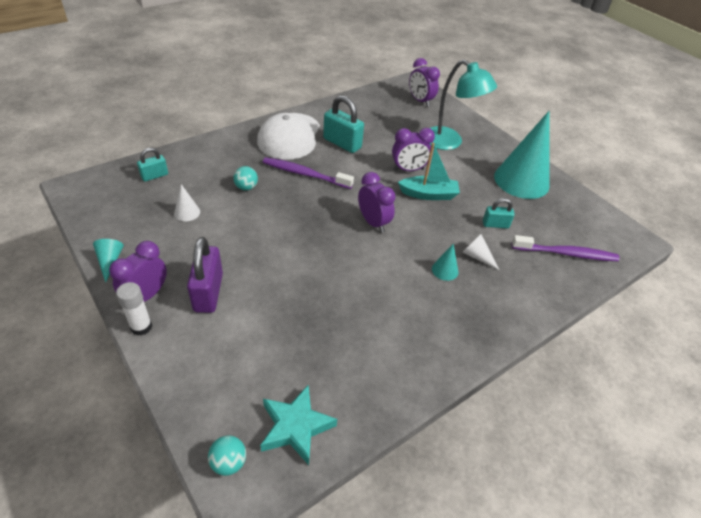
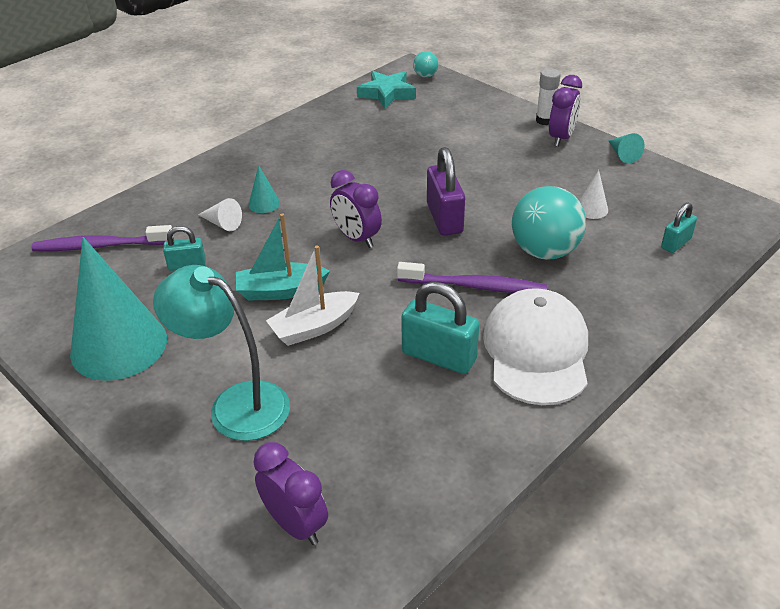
camera: 175 degrees right, 5 degrees down
(208, 292) = (507, 148): purple padlock -> purple padlock (444, 218)
(246, 187) = (544, 251): turquoise ball -> turquoise ball, size x2.10
(408, 169) = (314, 327): purple clock -> white boat

